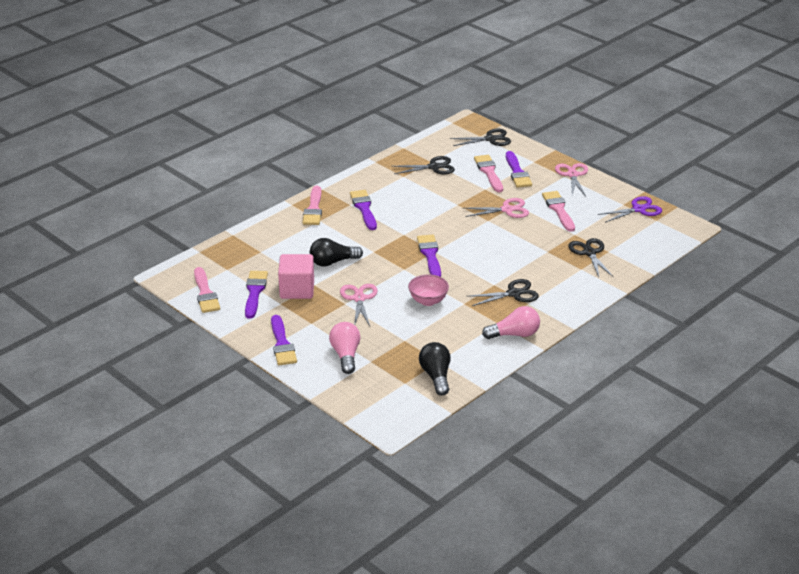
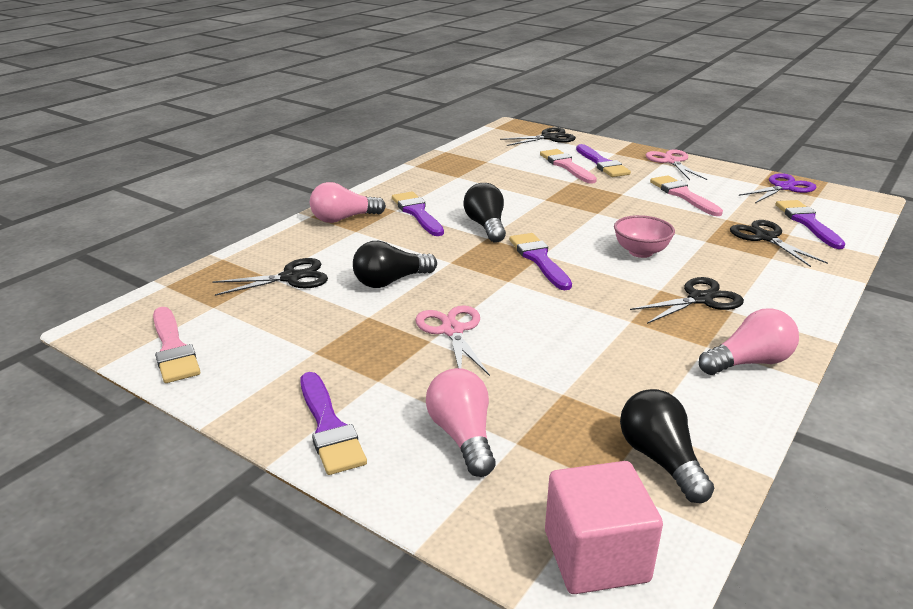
camera: 10 degrees left, 5 degrees down
(255, 292) = (265, 338): purple brush -> purple brush (807, 222)
(297, 290) = (340, 327): pink cube -> pink cube (596, 556)
(313, 209) = (344, 219): pink brush -> pink light bulb
(406, 225) = (486, 226): none -> black light bulb
(428, 301) = (570, 323): pink bowl -> pink bowl (640, 252)
(434, 167) = (493, 166): black scissors -> black scissors (291, 278)
(507, 210) = (615, 200): pink scissors -> none

